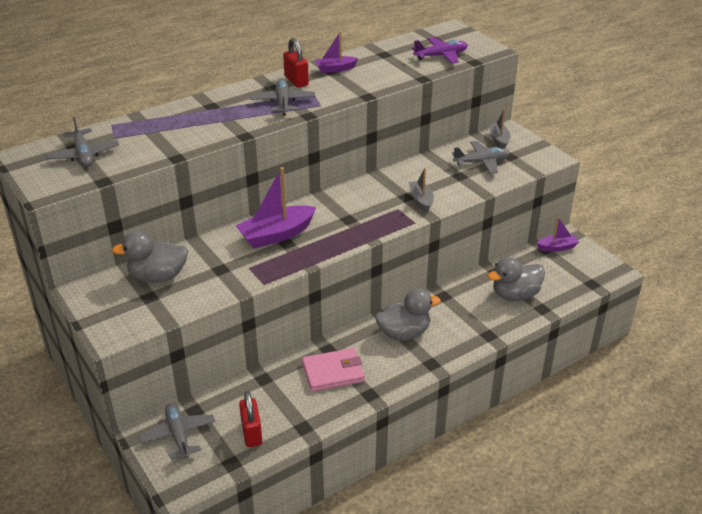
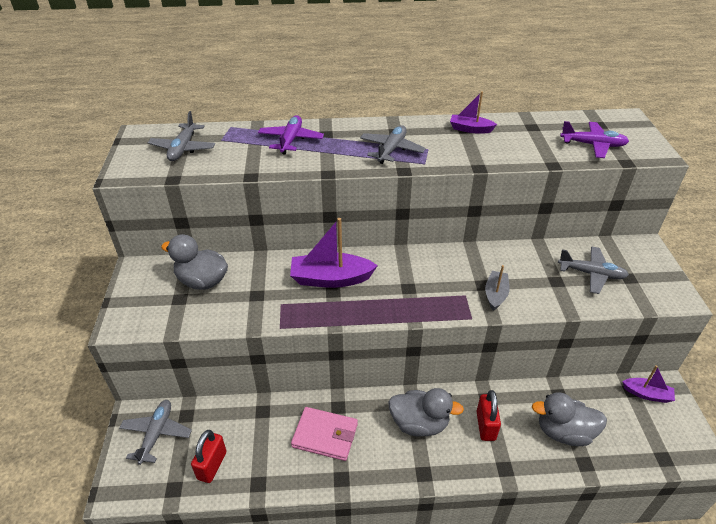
camera: 30 degrees right, 5 degrees up
(183, 119) = (291, 140): none -> purple plane
(296, 81) = (422, 131): red padlock -> red padlock (485, 426)
(499, 139) = (628, 253): grey boat -> none

